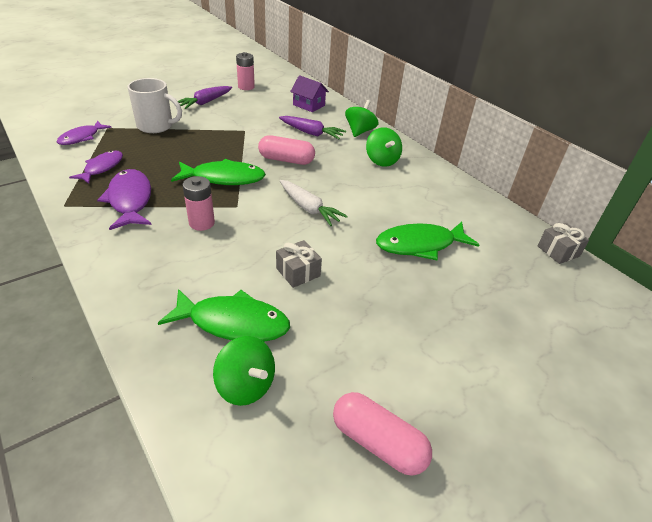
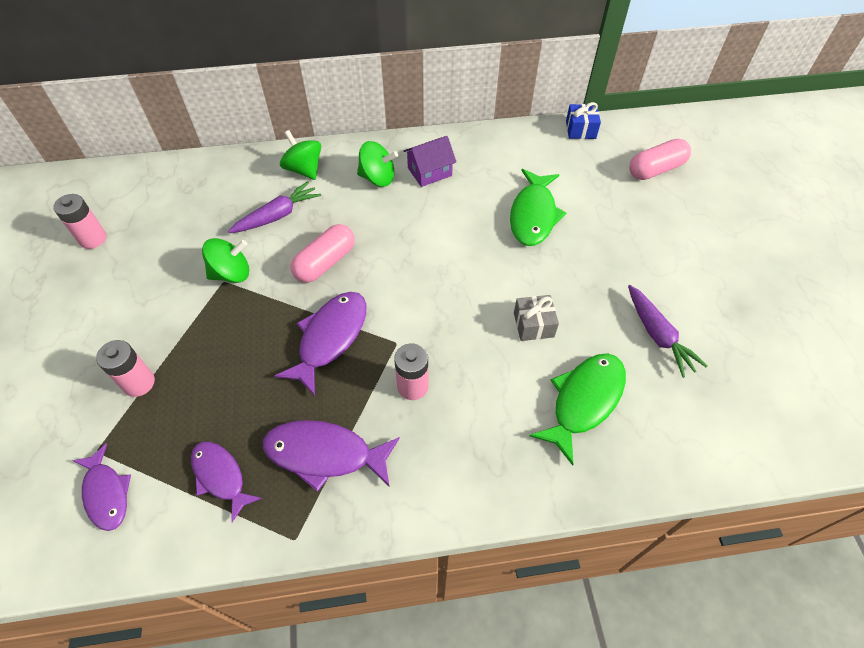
camera: 60 degrees left, 15 degrees up
(156, 126) = (139, 383): white mug -> pink battery
(205, 102) = (106, 302): purple carrot -> purple carrot (658, 335)
(224, 178) = (330, 338): green fish -> purple fish
(246, 385) = (661, 413): green spinning top -> green spinning top (231, 273)
(309, 105) = (203, 190): purple house -> purple house (429, 172)
(309, 208) = (434, 277): white carrot -> none
(378, 442) = (737, 343): pink capsule -> pink capsule (656, 169)
(558, 251) = (580, 130): grey gift -> blue gift

